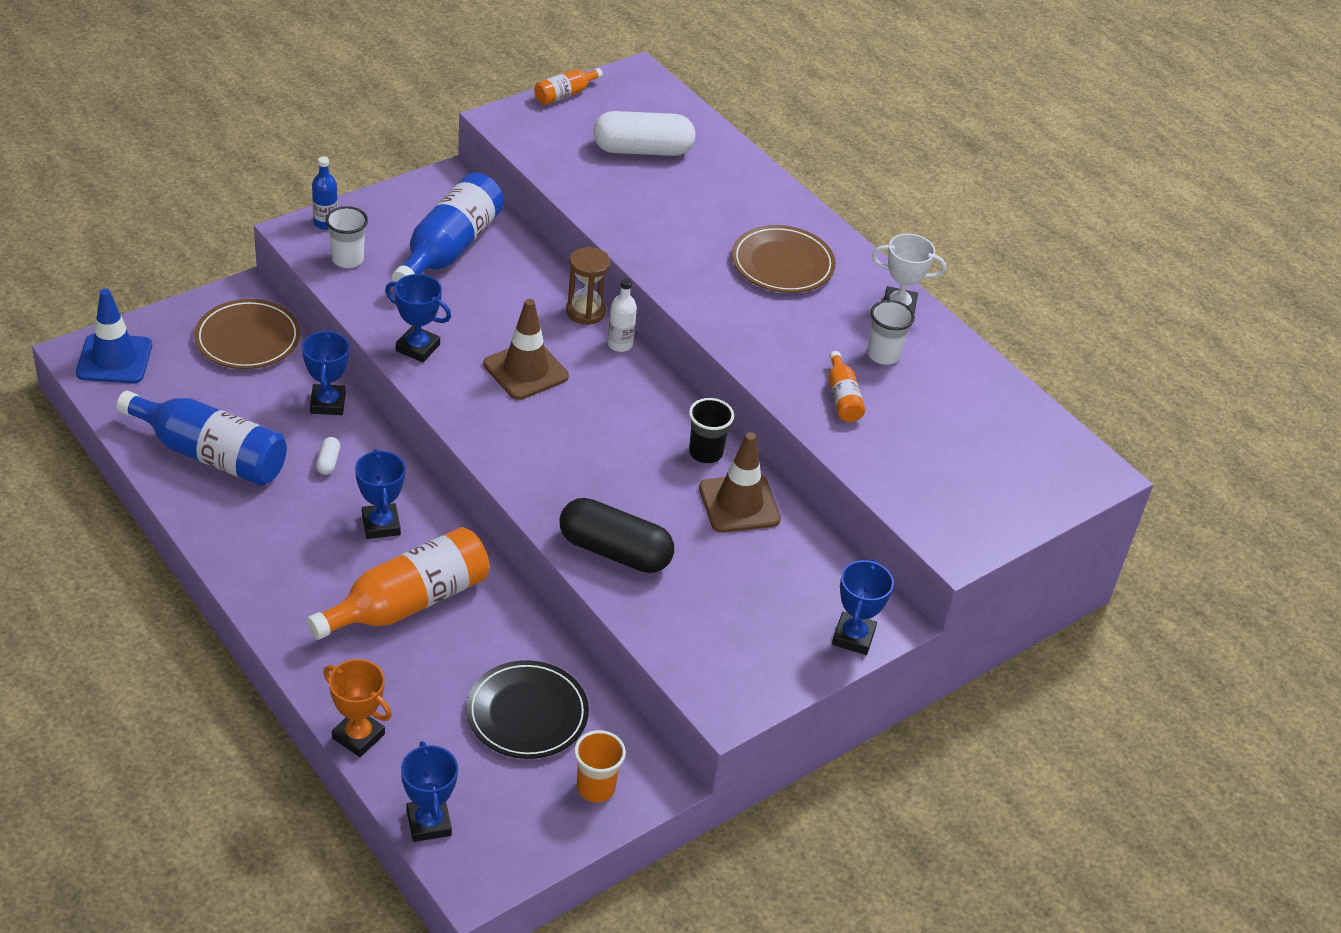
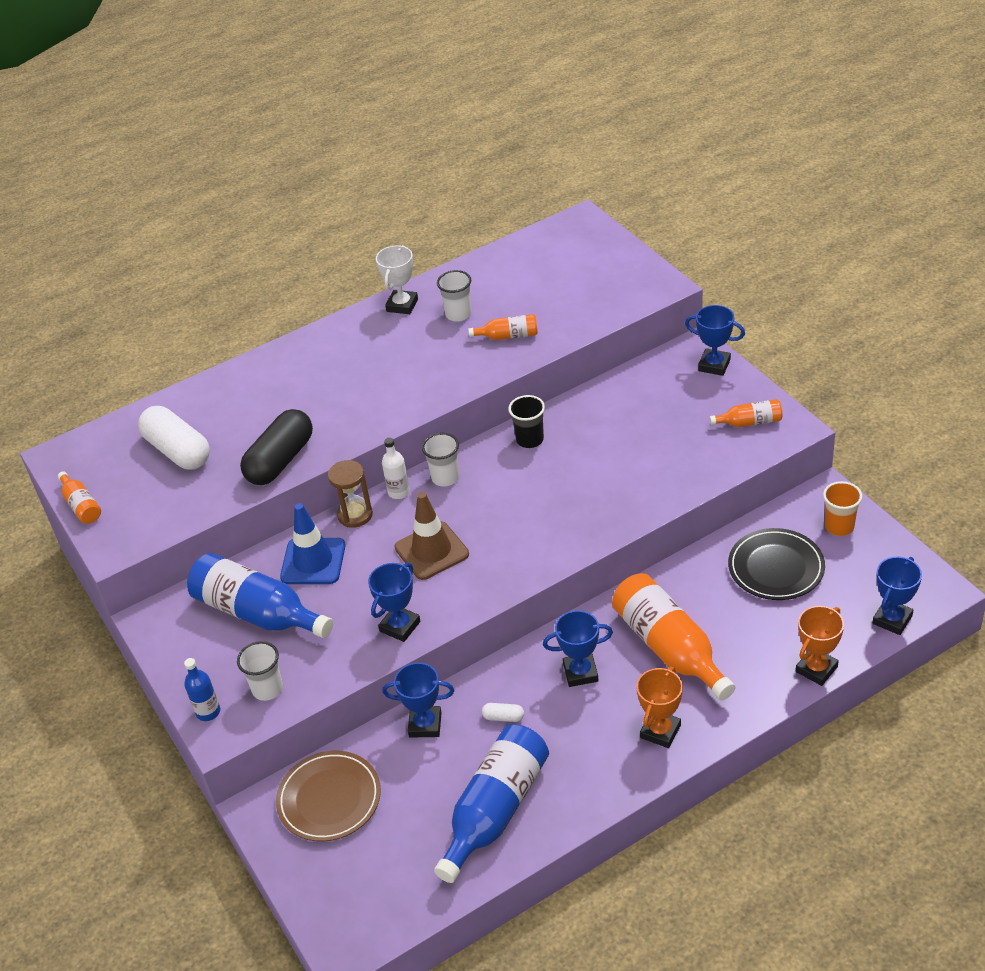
camera: 75 degrees left, 0 degrees up
(114, 359) = (355, 913): blue traffic cone -> blue traffic cone (313, 561)
(288, 587) = (660, 731): none -> orange trophy
(429, 823) = (892, 619): blue trophy -> blue trophy turned 45 degrees counterclockwise
(614, 551) = (644, 489): black capsule -> black capsule (280, 460)
(642, 150) = (178, 451): white capsule -> white capsule turned 45 degrees counterclockwise
(642, 381) = (445, 478): none -> white cup
(738, 664) = (750, 422): none -> orange bottle
(739, 504) = (585, 421): brown traffic cone -> none
(782, 264) = (345, 366): brown plate -> none

